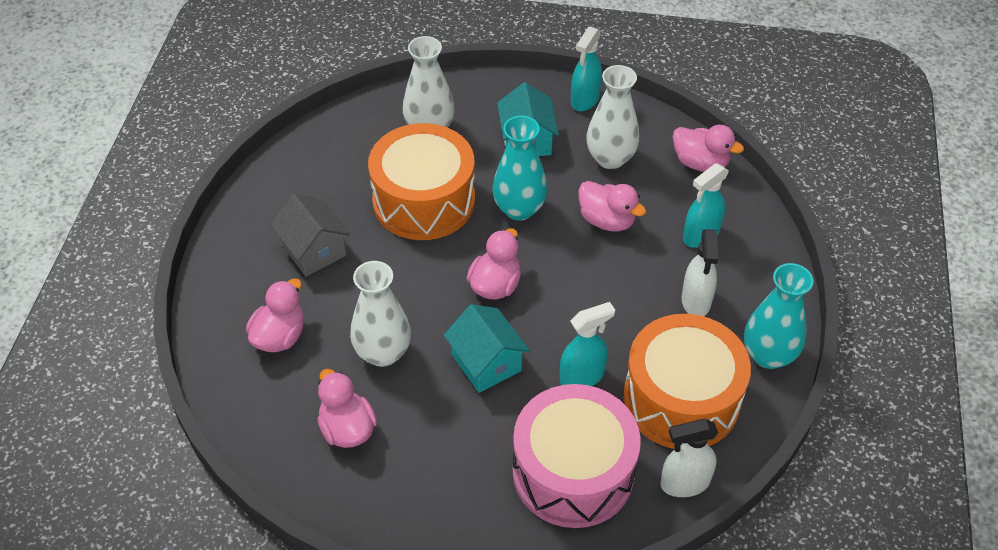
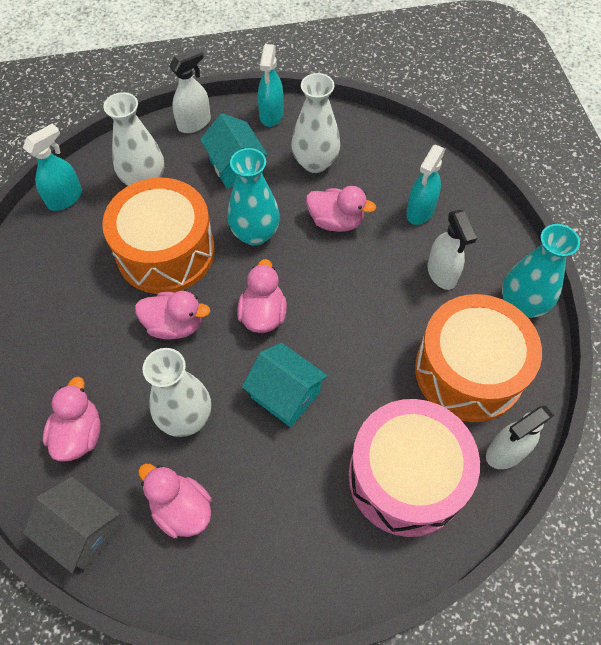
camera: 20 degrees left, 10 degrees up
(314, 250) = (80, 334): grey house -> grey house (83, 531)
(502, 87) = (194, 123): none -> white spray bottle
(582, 377) = (375, 379): turquoise spray bottle -> turquoise spray bottle (65, 198)
(700, 163) = (392, 145): pink duck -> pink duck (175, 325)

